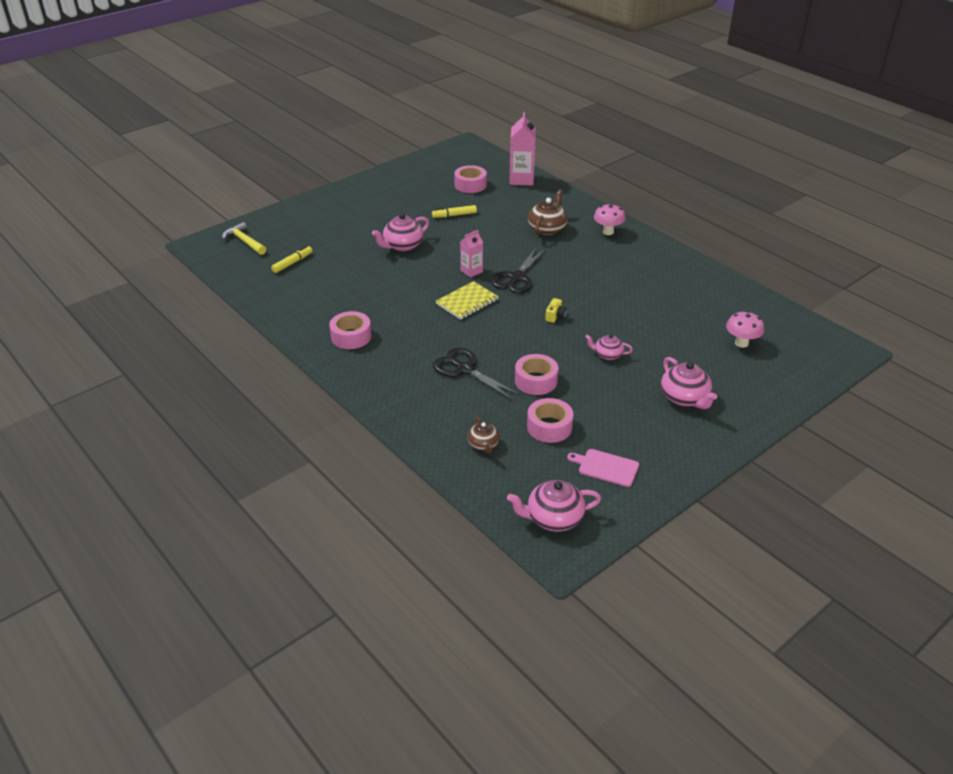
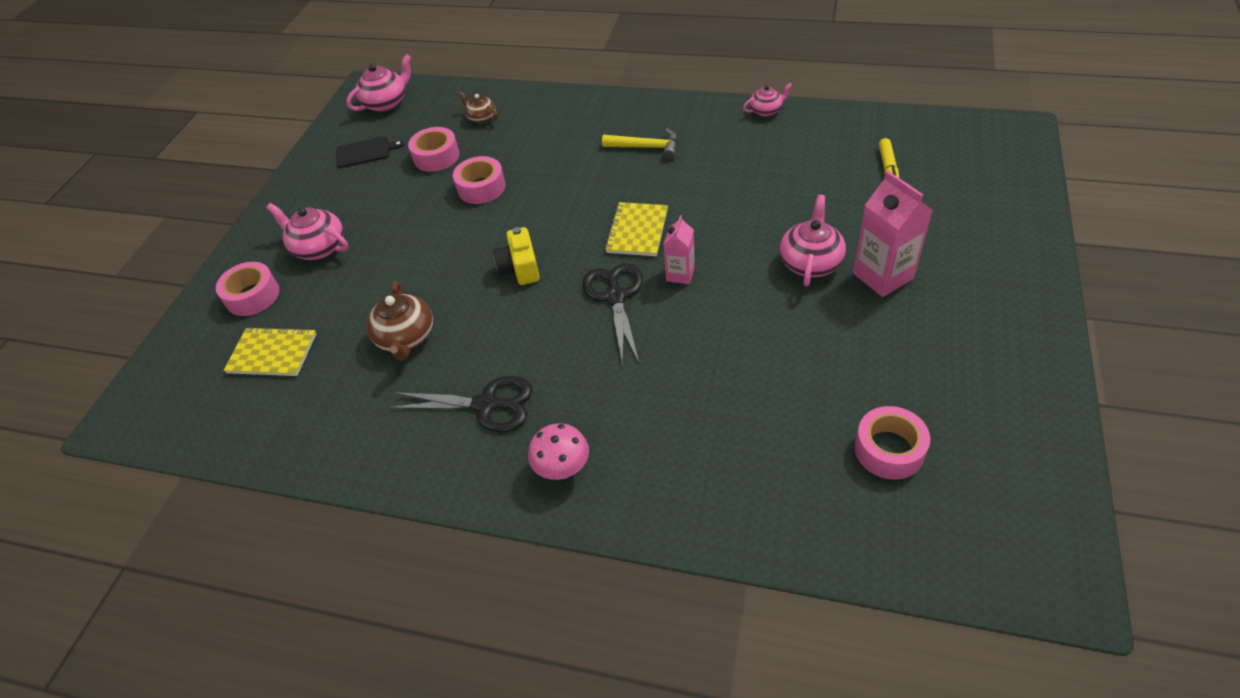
camera: 150 degrees right, 10 degrees up
(244, 241) = (987, 161): yellow hammer -> yellow hammer (647, 147)
(351, 336) = (703, 134): pink tape -> pink tape (252, 296)
(454, 215) = (821, 359): yellow marker -> none
(465, 369) = (559, 162): black scissors -> black scissors (486, 405)
(521, 179) = (828, 529): pink carton -> pink carton (882, 276)
(547, 228) = (660, 417): brown teapot -> brown teapot (406, 338)
(555, 316) = (520, 268): yellow camera -> yellow camera, size x1.61
(606, 467) = (365, 152): pink cutting board -> black cutting board
(607, 355) = (427, 252): pink teapot -> pink teapot (766, 110)
(741, 343) = (272, 353): pink mushroom -> yellow notebook

